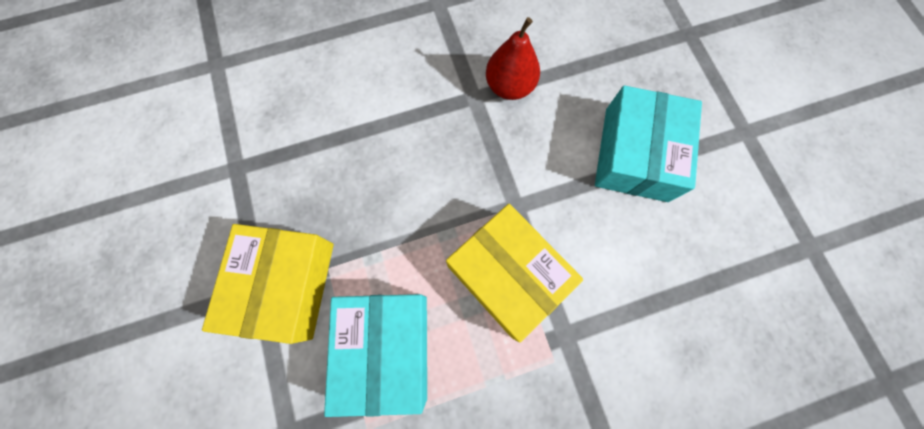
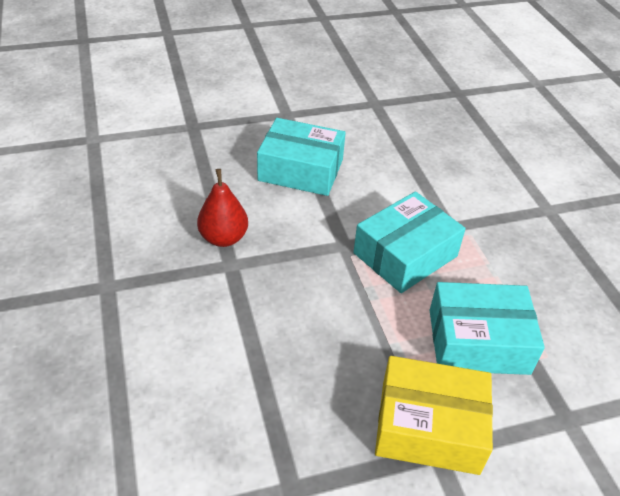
camera: 90 degrees left, 30 degrees down
(508, 274) = (405, 254): yellow box -> turquoise box

